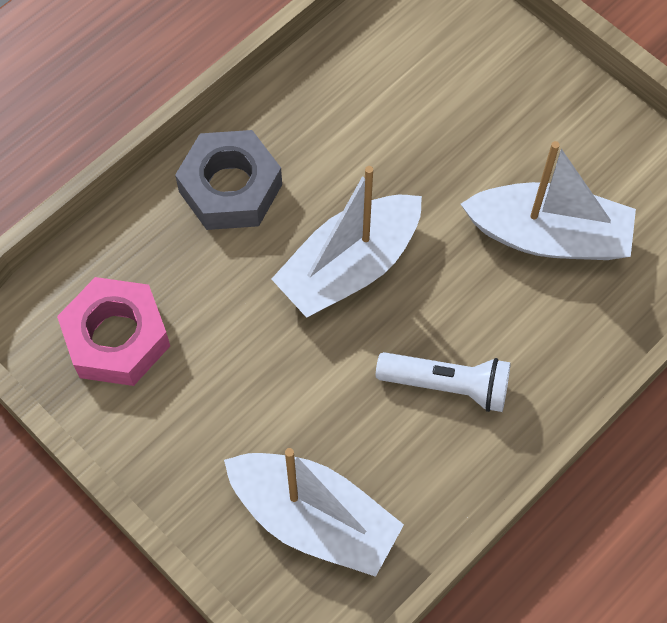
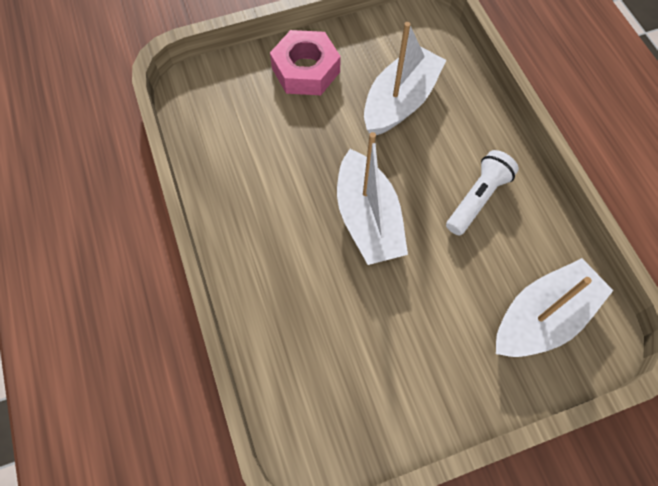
camera: 65 degrees left, 0 degrees up
(117, 338) = (351, 397): pink nut -> pink nut (305, 70)
(230, 188) = (269, 268): grey nut -> none

